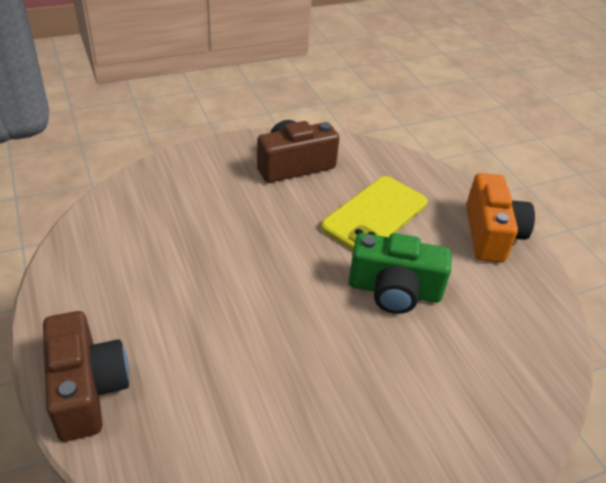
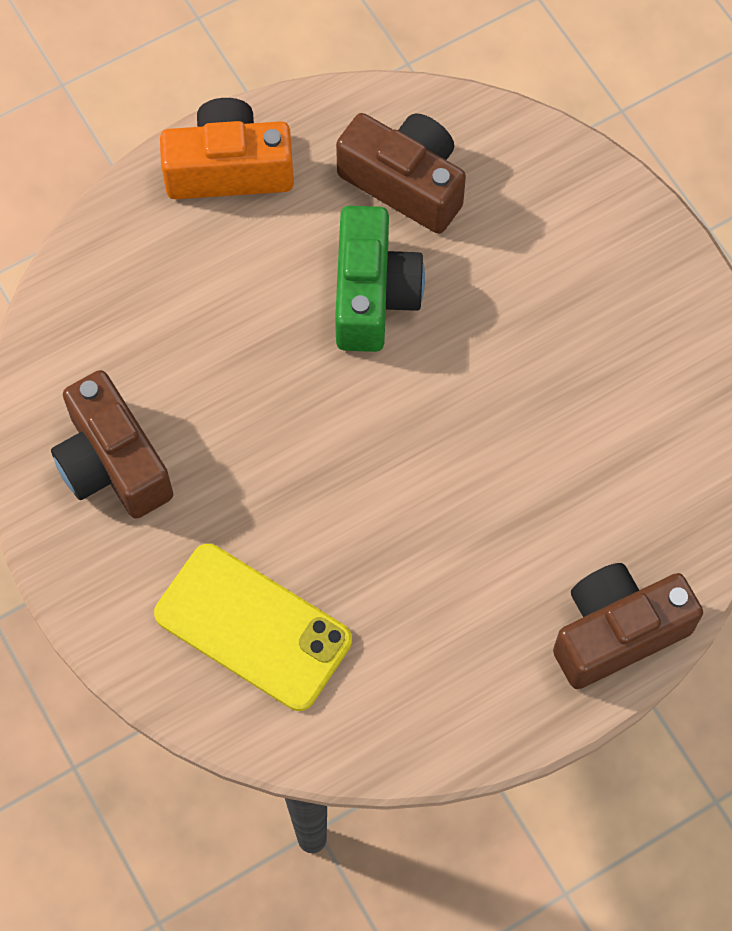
camera: 95 degrees left, 25 degrees up
(375, 215) = (218, 328): yellow phone -> yellow phone (253, 627)
(487, 323) = (405, 183): none -> brown camera

